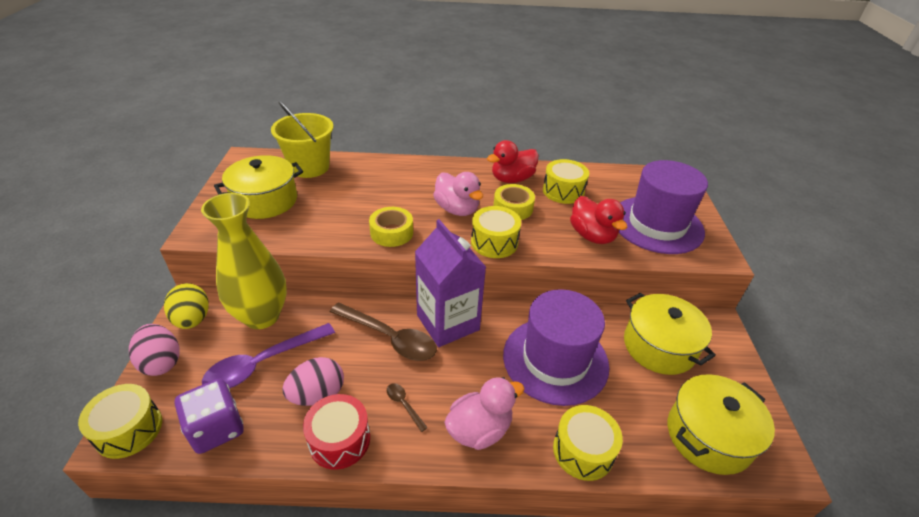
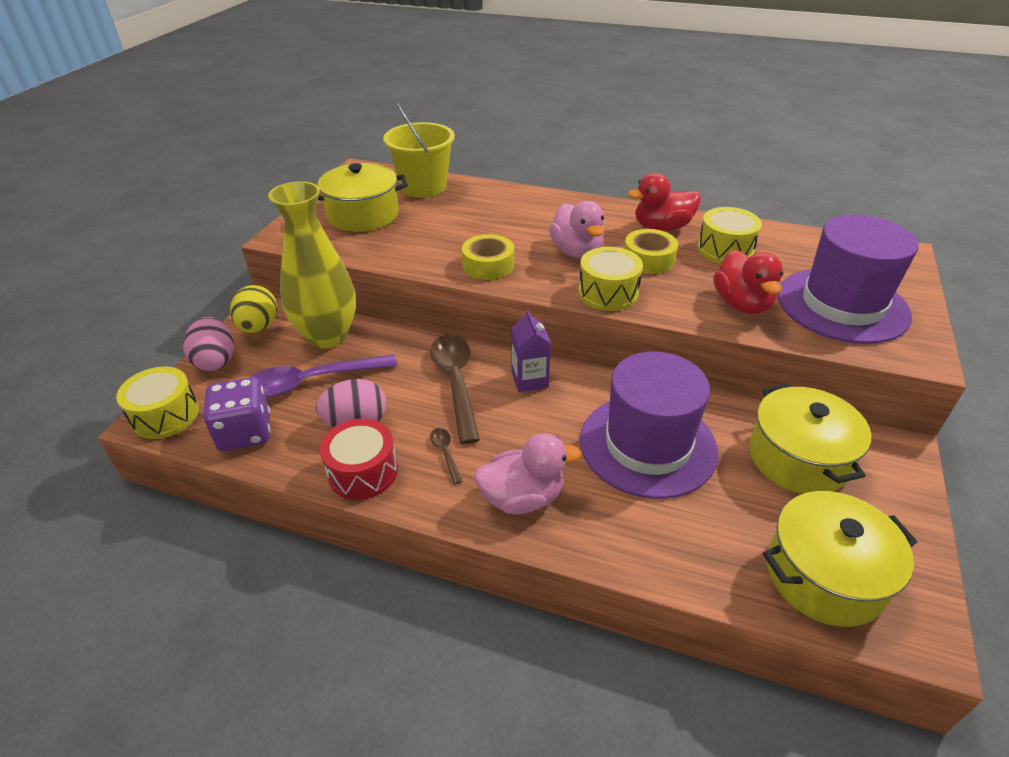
camera: 20 degrees right, 0 degrees up
(389, 338) = (456, 382): brown spoon -> brown spoon turned 150 degrees counterclockwise
(448, 322) = (529, 379): purple carton -> purple carton, size x0.54
(583, 451) = (642, 550): yellow drum -> none

